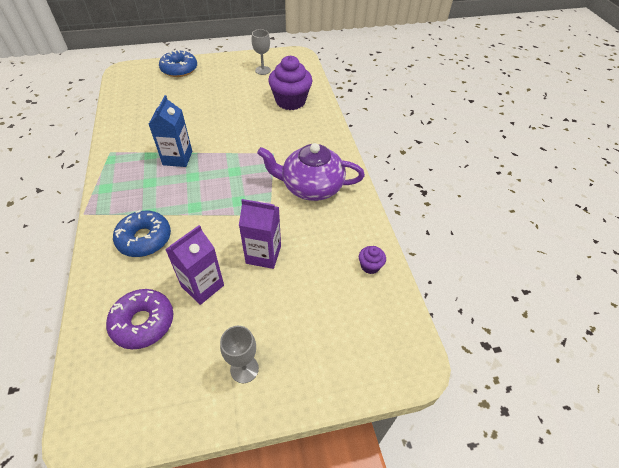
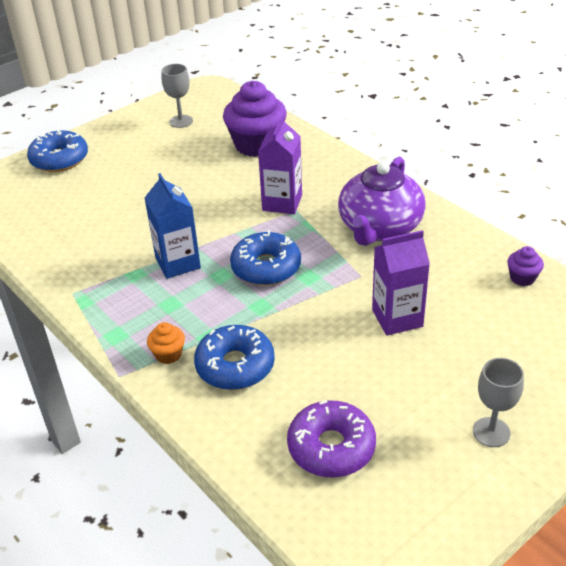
camera: 25 degrees left, 10 degrees down
(118, 213) = (168, 354): none -> orange cupcake
(202, 286) = (361, 380): purple carton -> purple carton (282, 203)
(221, 183) = (266, 267): none -> blue donut
(311, 187) = (379, 228): purple teapot -> purple teapot turned 45 degrees counterclockwise

